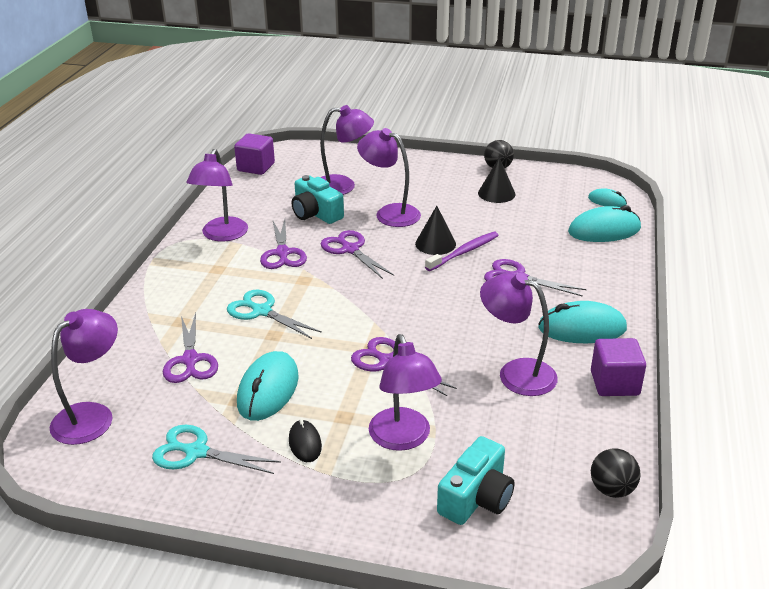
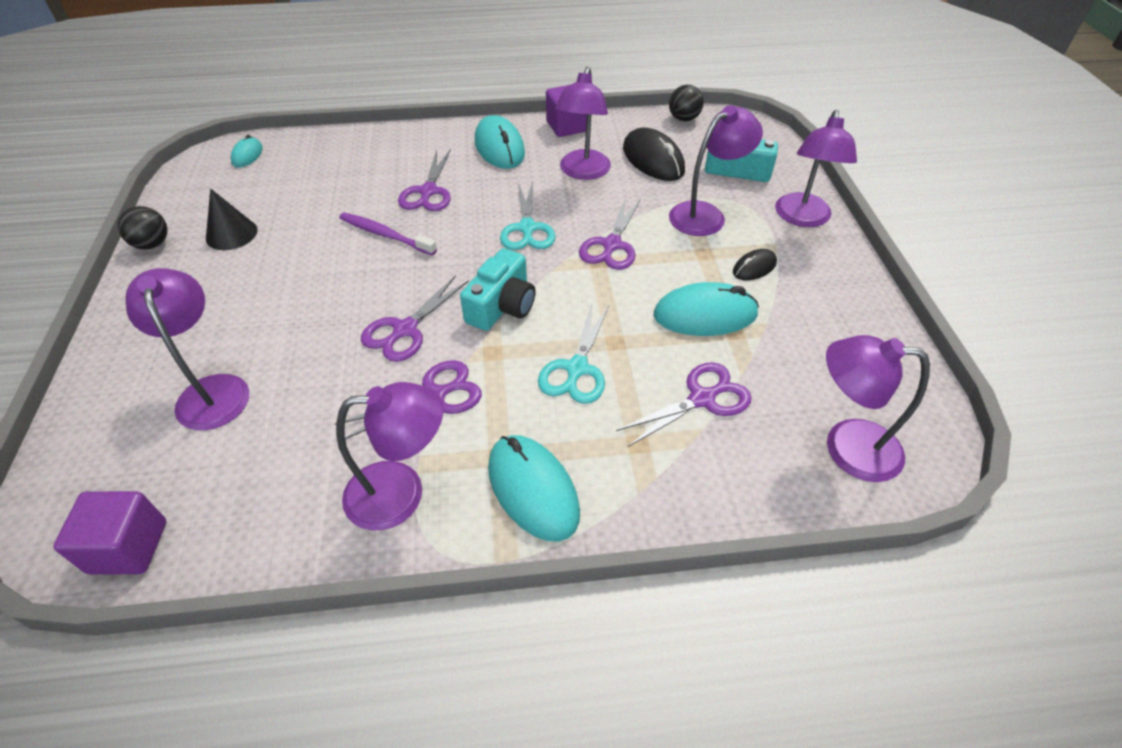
camera: 110 degrees left, 15 degrees up
(196, 452) = (822, 334): turquoise scissors -> turquoise scissors (527, 228)
(316, 213) = (309, 396): turquoise camera -> turquoise camera (502, 306)
(390, 213) = (297, 317): purple lamp -> purple lamp (802, 218)
(435, 244) = (371, 260): black cone -> none
(522, 431) = (653, 160): none -> black mouse
(604, 230) = (315, 151): turquoise mouse -> turquoise mouse (533, 489)

